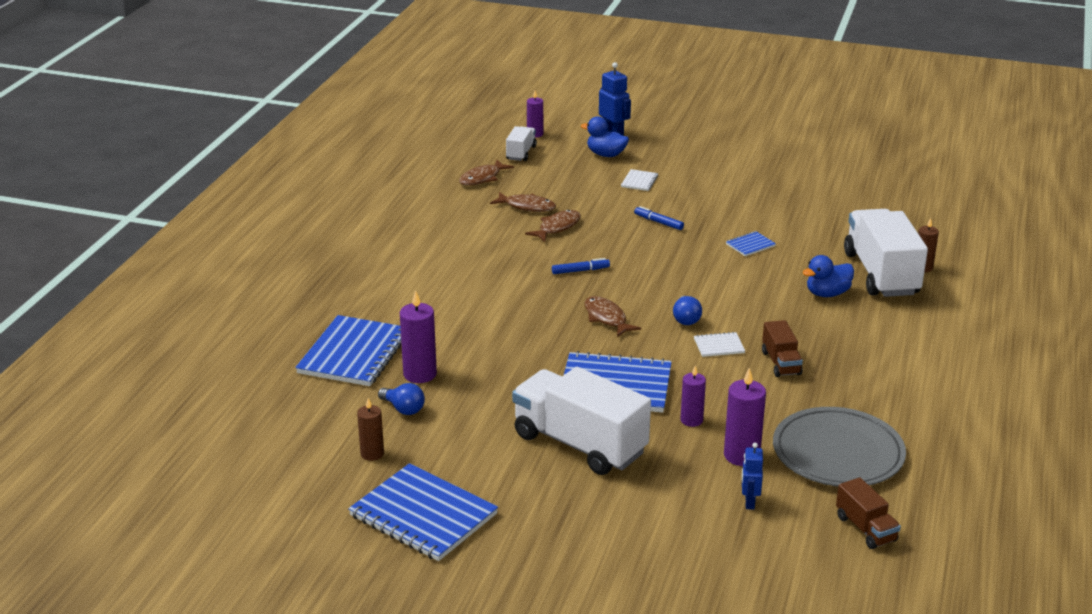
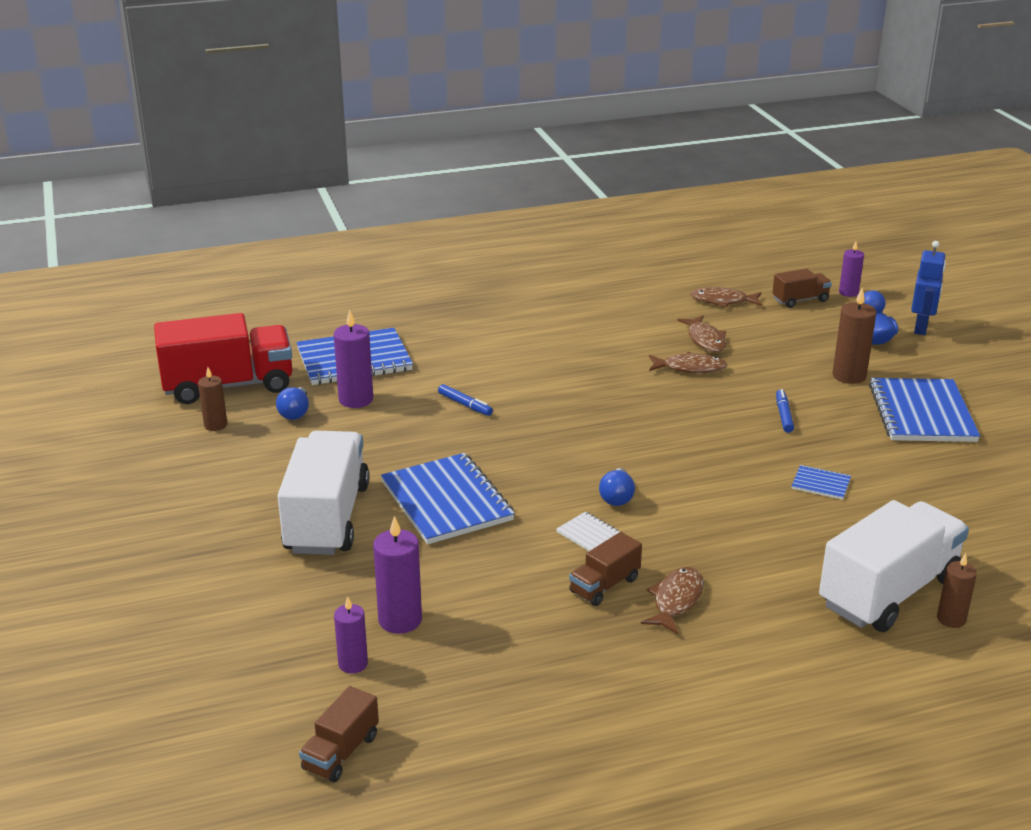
camera: 55 degrees right, 0 degrees up
(313, 427) = (228, 386): none -> red truck
(423, 515) = (148, 482): blue notebook -> blue notebook (922, 413)
(521, 153) = (800, 300): white truck -> brown truck
(580, 271) = (628, 408): blue marker -> blue marker (465, 405)
(606, 318) = (561, 453): brown fish -> brown fish (676, 600)
(639, 181) = (849, 376): white notebook -> brown candle
(686, 319) = (617, 497): blue light bulb -> blue light bulb turned 45 degrees counterclockwise
(691, 420) = (433, 566): purple candle -> purple candle (353, 664)
(749, 502) = (321, 654): blue robot -> none
(827, 294) = (790, 568): blue duck -> none
(838, 453) = (469, 684): grey plate -> none

